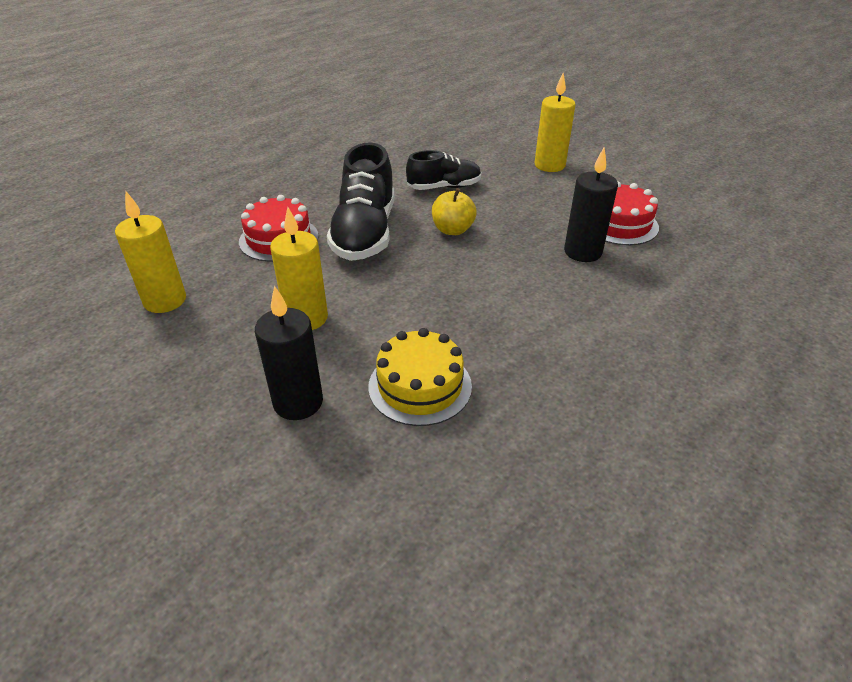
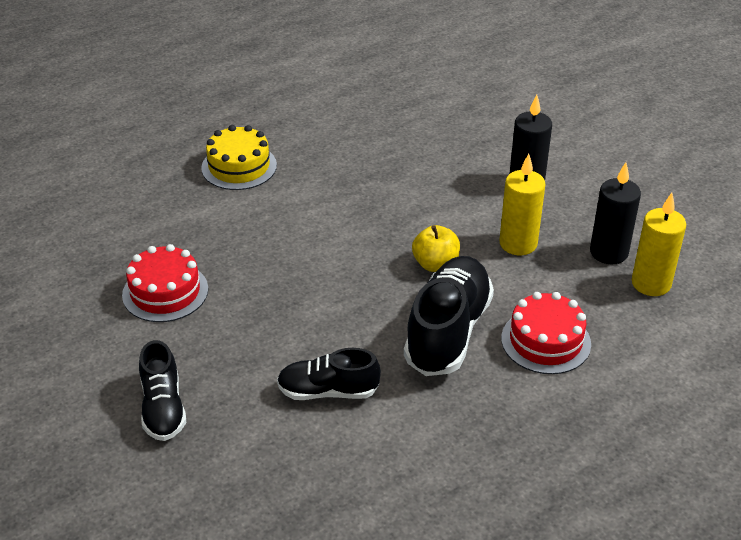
camera: 165 degrees left, 0 degrees up
(420, 386) = (437, 178): yellow cake -> yellow cake (239, 166)
(453, 230) = (349, 318): yellow apple -> yellow apple (435, 264)
(549, 165) = (163, 408): yellow candle -> black shoe
(582, 252) = (233, 265): black candle -> black candle (608, 252)

